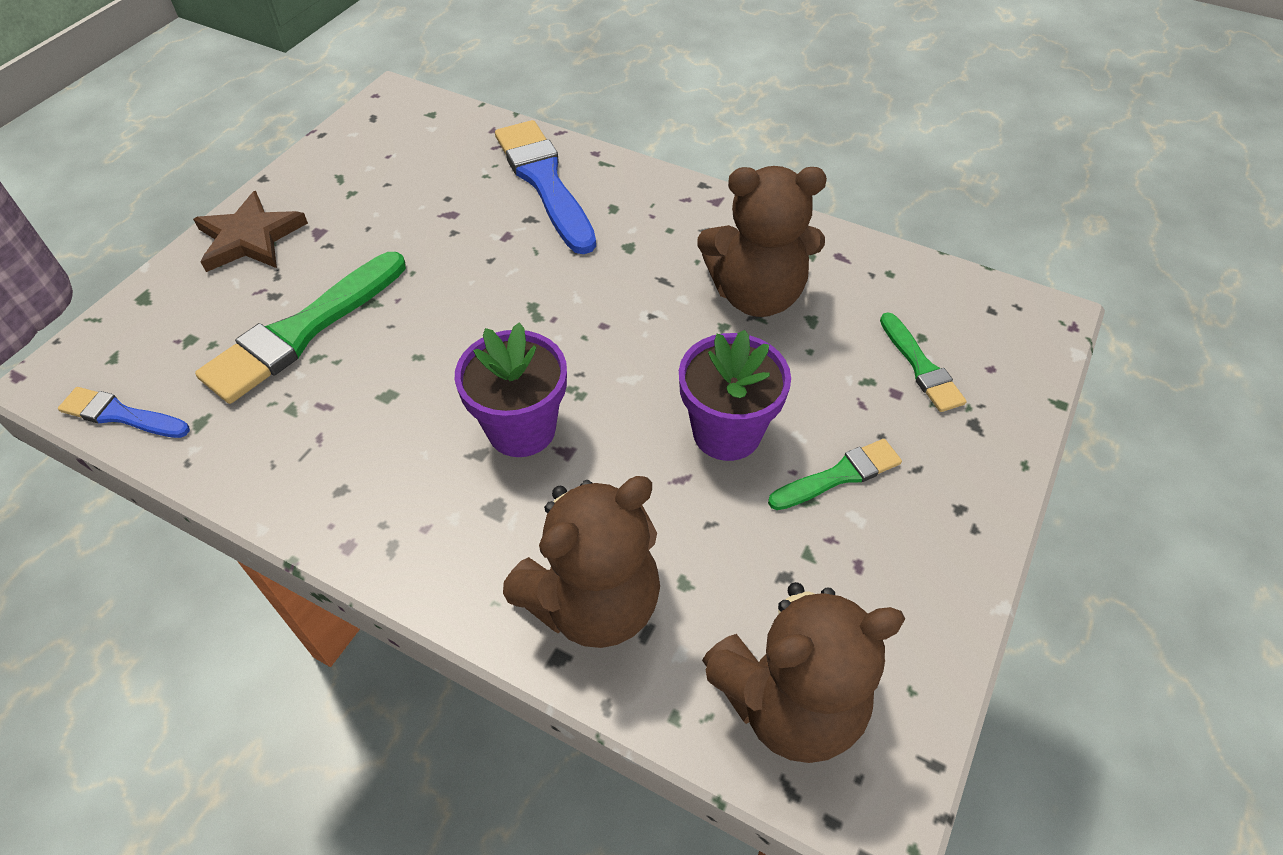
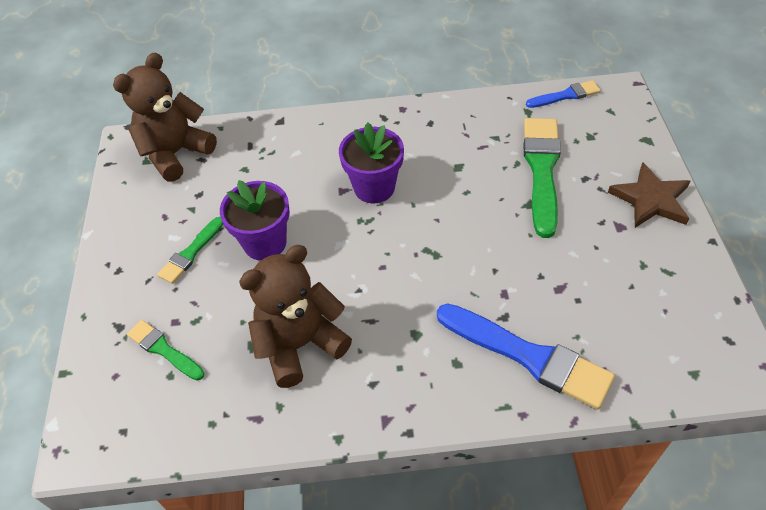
camera: 150 degrees right, 0 degrees up
(593, 602) = (279, 143): brown teddy bear -> none

